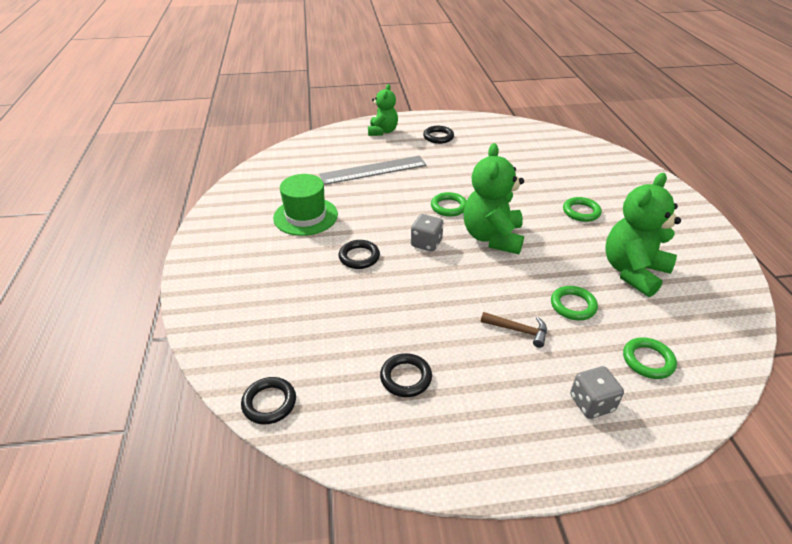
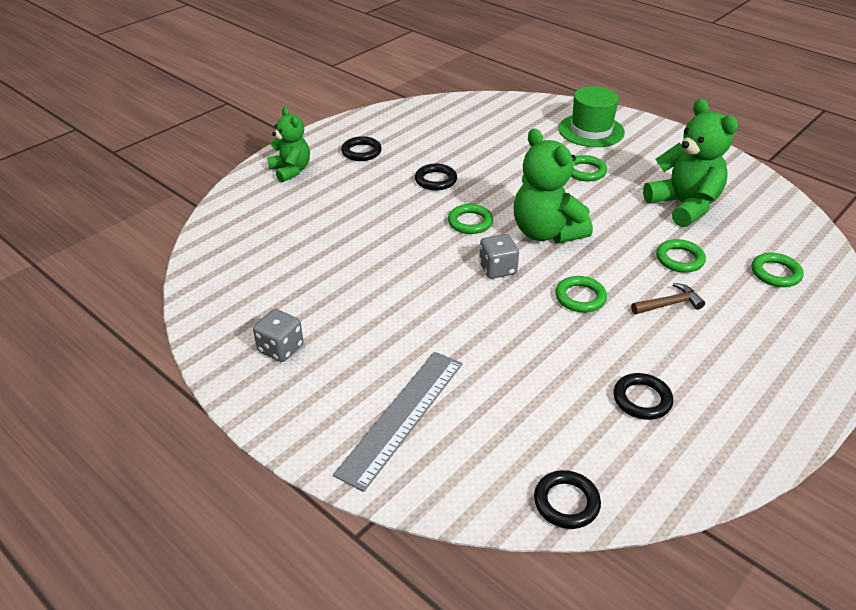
camera: 40 degrees left, 0 degrees up
(305, 216) = (339, 306): green hat -> green hat (591, 130)
(359, 257) = (454, 317): black ring -> black ring (435, 180)
(373, 170) = (342, 219): grey ruler -> grey ruler (402, 416)
(457, 289) = (580, 297): none -> green ring
(591, 403) = (782, 329): grey dice -> grey dice (280, 348)
(633, 271) = (684, 206): green teddy bear -> green teddy bear turned 150 degrees clockwise

